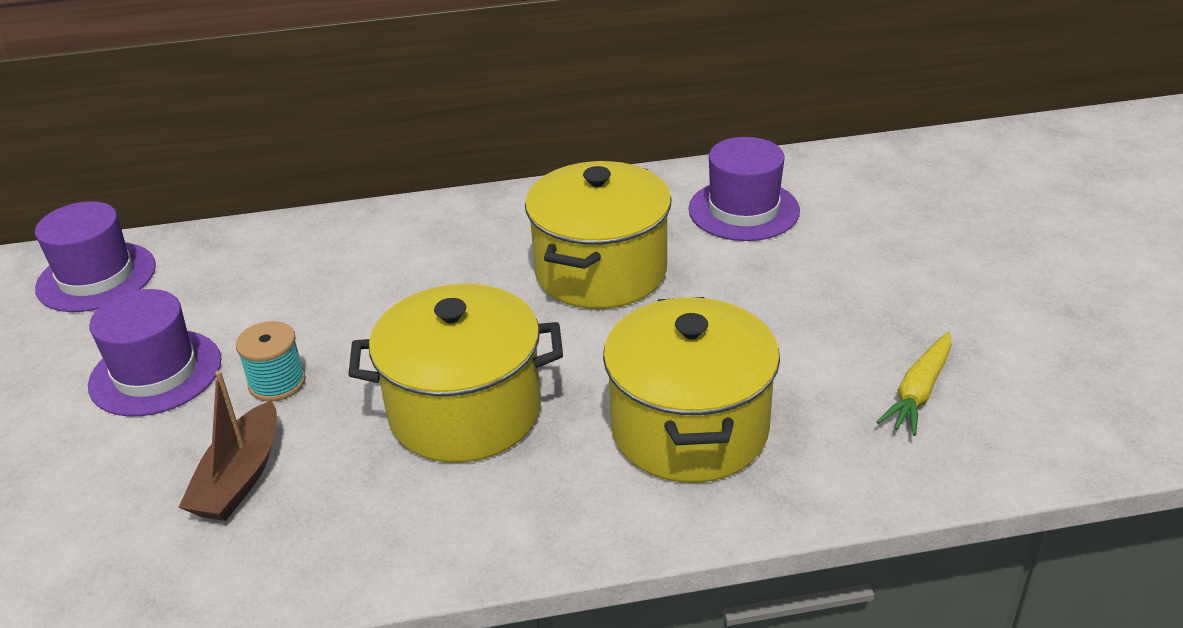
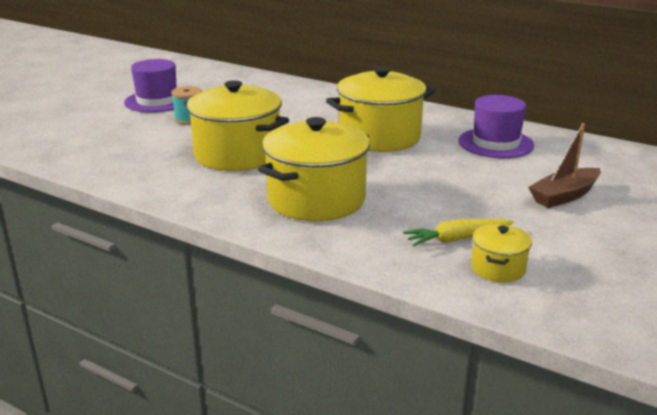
camera: 40 degrees right, 10 degrees down
(96, 277) = (187, 70): purple hat -> none
(240, 478) = (129, 138): brown boat -> brown boat (564, 196)
(1010, 409) = (498, 268): none -> yellow pot

